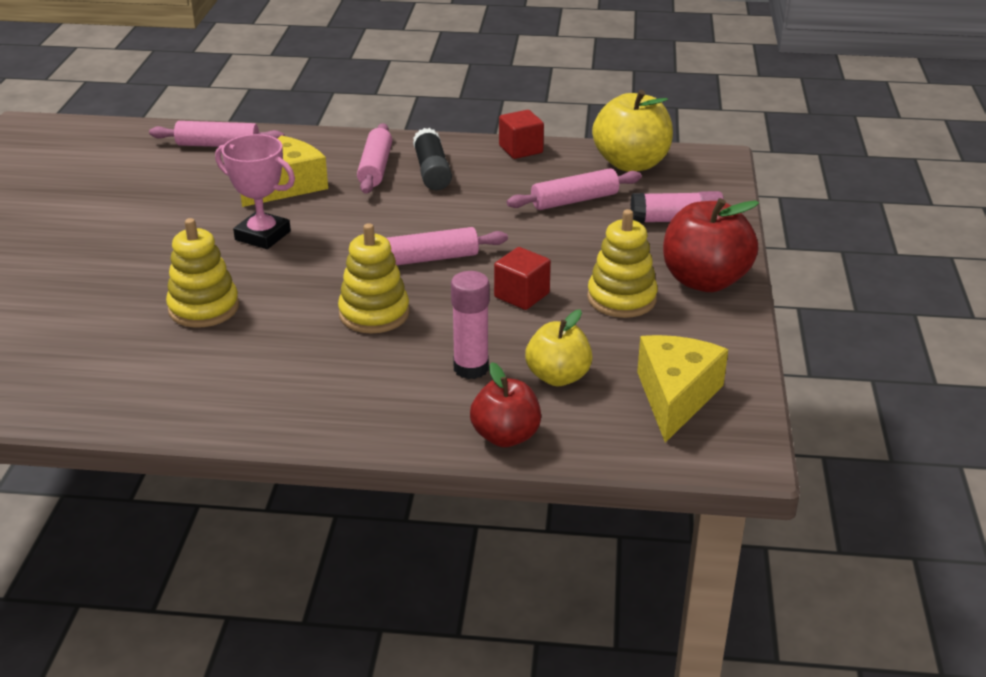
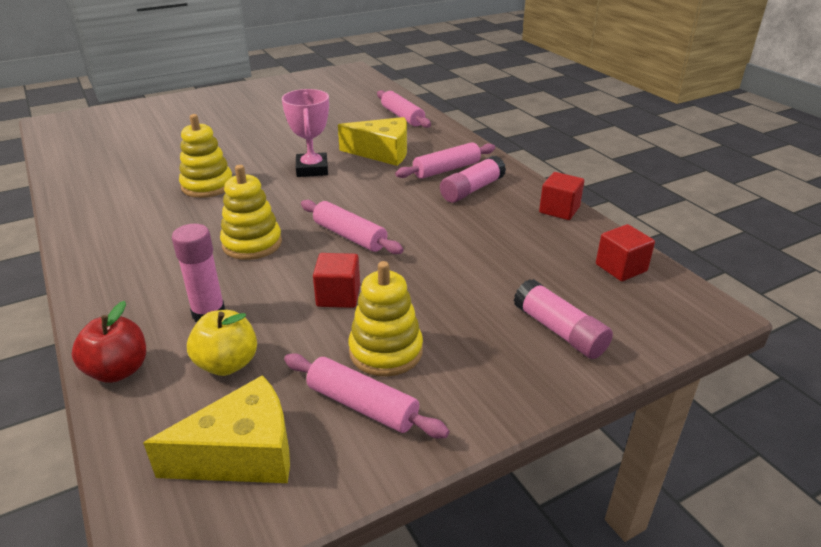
camera: 55 degrees right, 0 degrees up
(432, 171) = (472, 190): black glue stick -> pink glue stick
(574, 200) = (517, 263): pink rolling pin -> pink rolling pin (362, 405)
(631, 164) = (621, 268): yellow apple -> red cube
(704, 281) = (472, 392): red apple -> none

